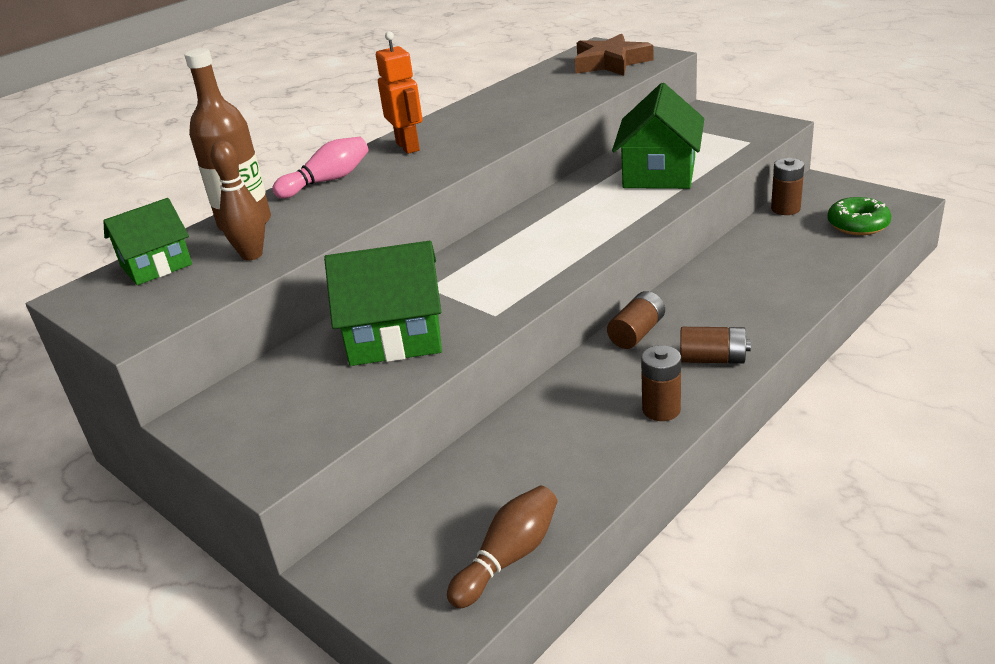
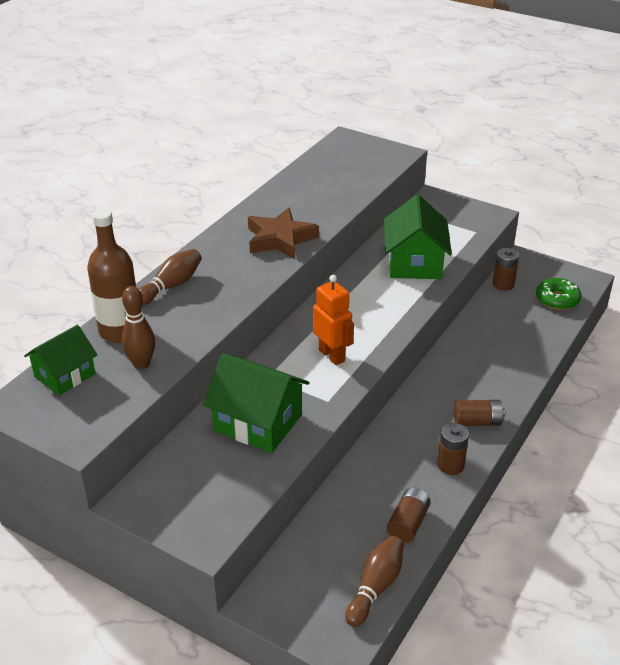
camera: 15 degrees left, 5 degrees up
(327, 181) = (171, 286): pink bowling pin -> brown bowling pin
(395, 336) = (258, 422): green house -> green house turned 45 degrees clockwise
(408, 146) = (224, 249): orange robot -> orange robot (332, 355)
(610, 63) = (361, 159): brown star -> brown star (280, 239)
(637, 333) = (418, 401): brown battery -> brown battery (408, 523)

